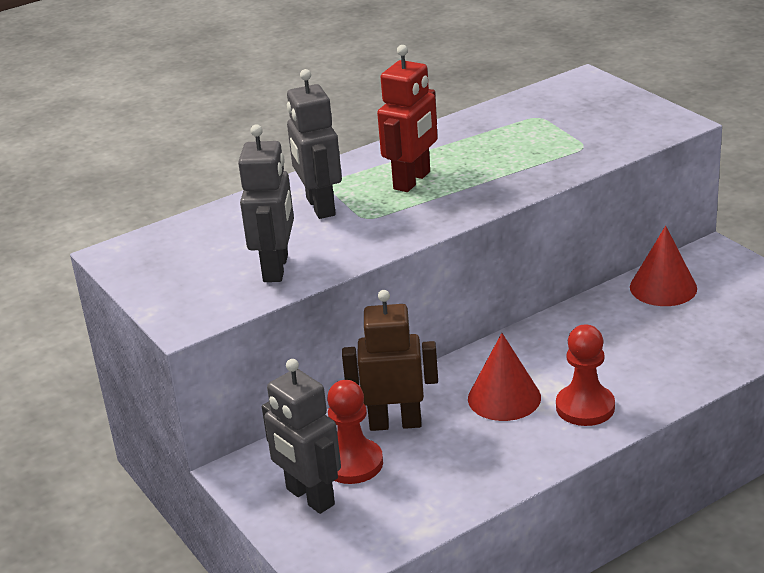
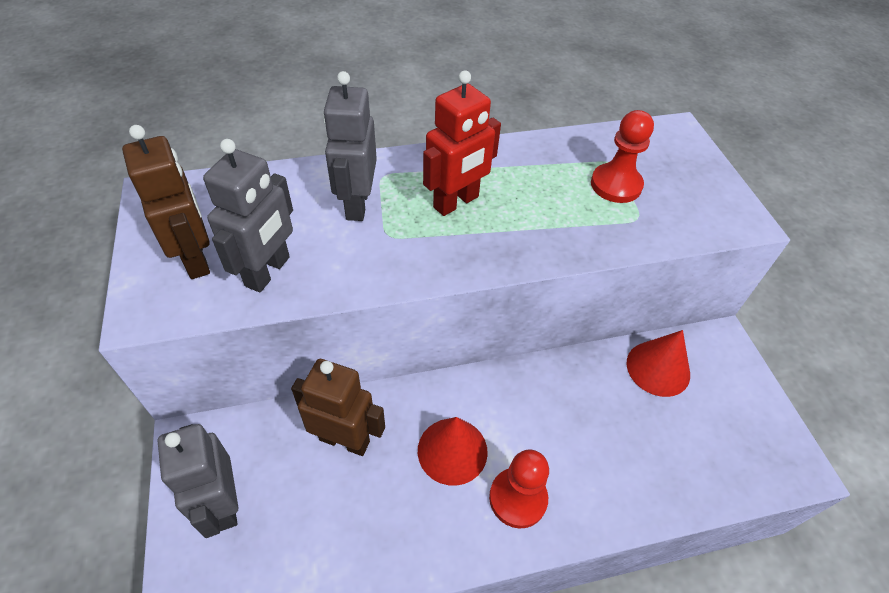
camera: 15 degrees right, 20 degrees up
(200, 280) = (196, 258): none -> brown robot
(353, 463) = (282, 476): red pawn -> red pawn (616, 185)

